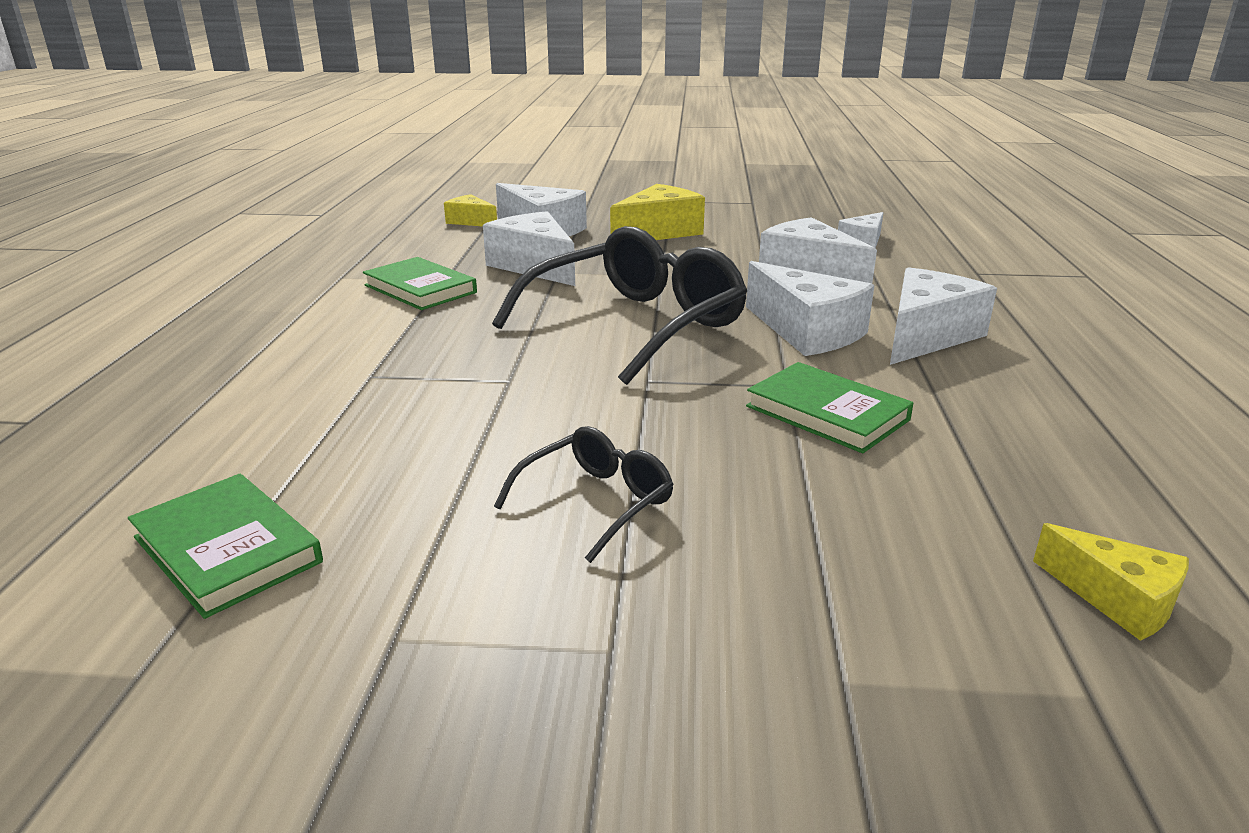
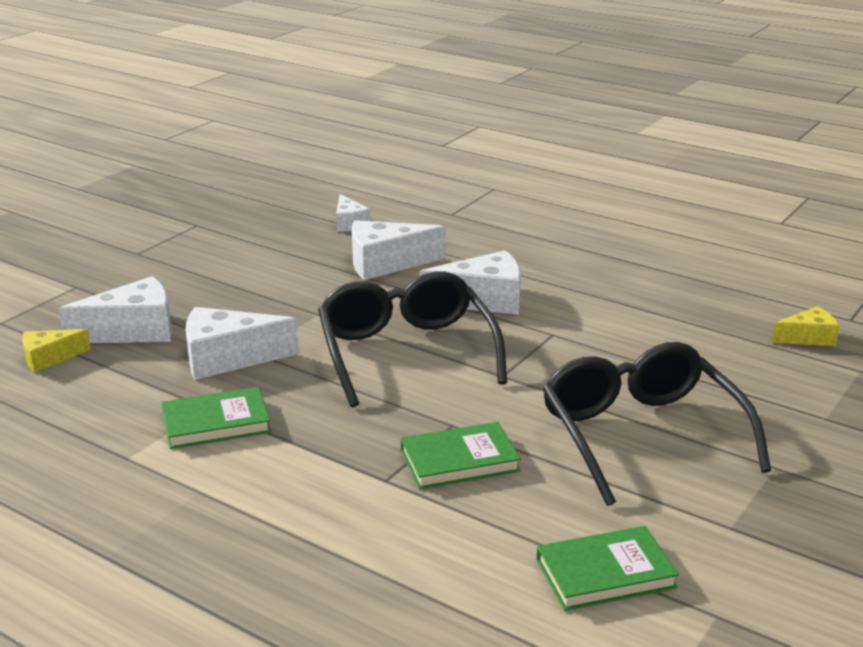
camera: 60 degrees left, 0 degrees up
(595, 502) = (642, 436): black glasses -> black glasses, size x2.06
(658, 232) = (217, 284): yellow cheese -> none
(827, 413) = (598, 335): green book -> green book (459, 460)
(926, 336) = (528, 269): white cheese -> none

